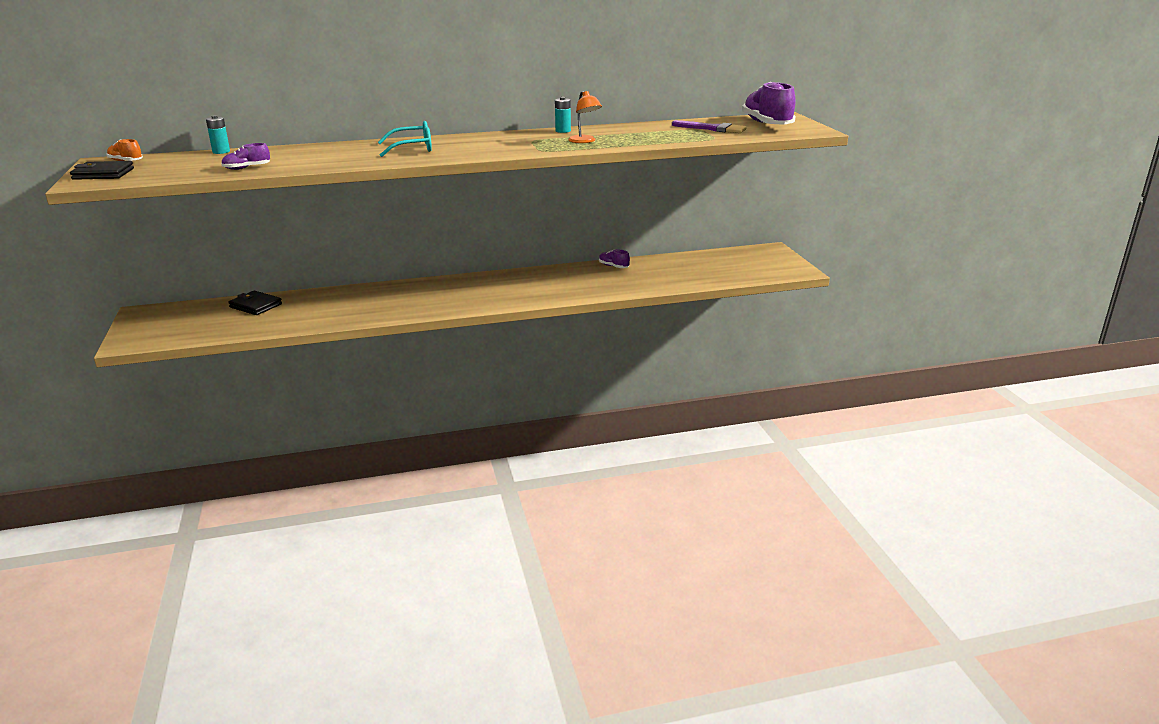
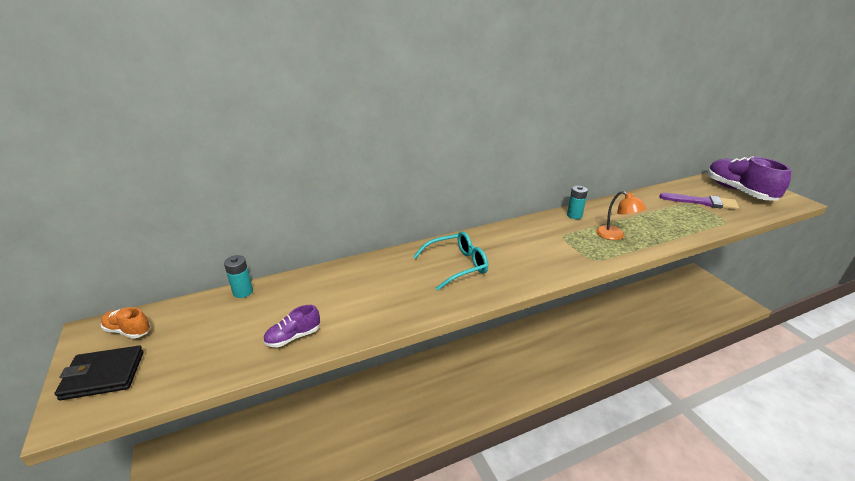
camera: 10 degrees left, 5 degrees up
(255, 306) = (286, 424): black wallet -> none
(613, 266) = (590, 313): purple shoe -> none

